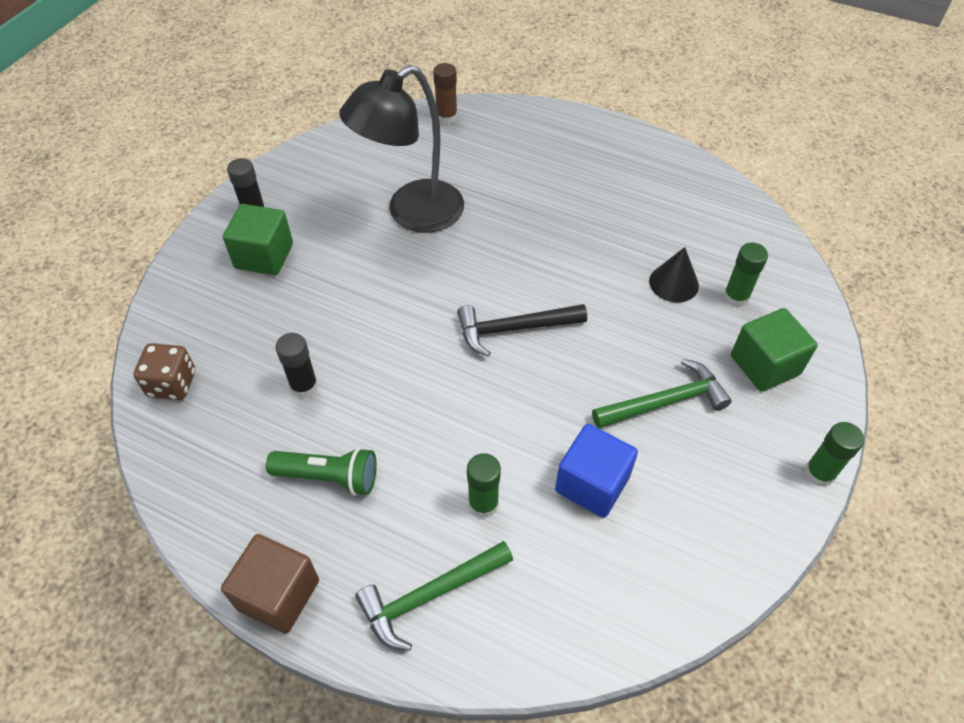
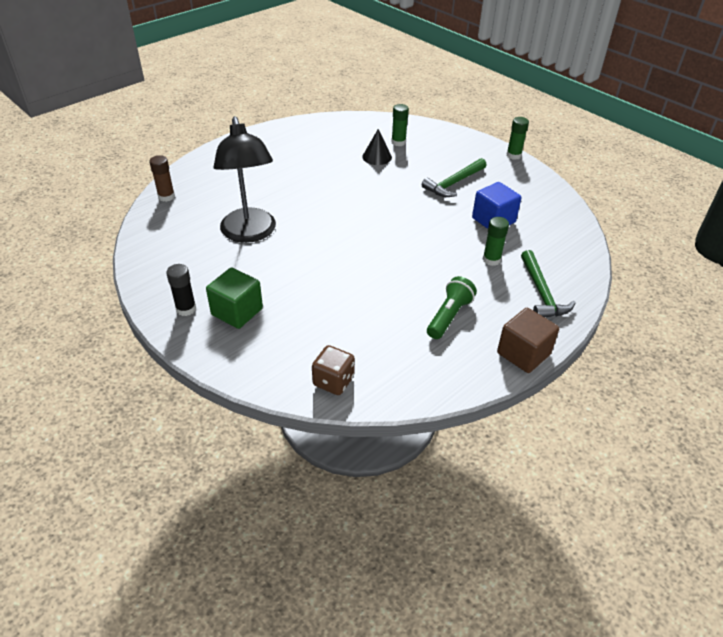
camera: 70 degrees left, 10 degrees down
(304, 386) = (372, 313): black glue stick -> none
(513, 329) = (376, 218): black hammer -> none
(665, 402) = (453, 183): green hammer -> green hammer turned 135 degrees counterclockwise
(765, 365) = (446, 148): green cube -> none

